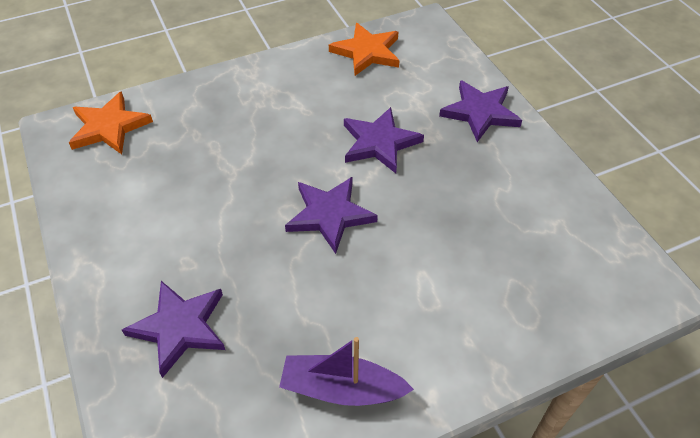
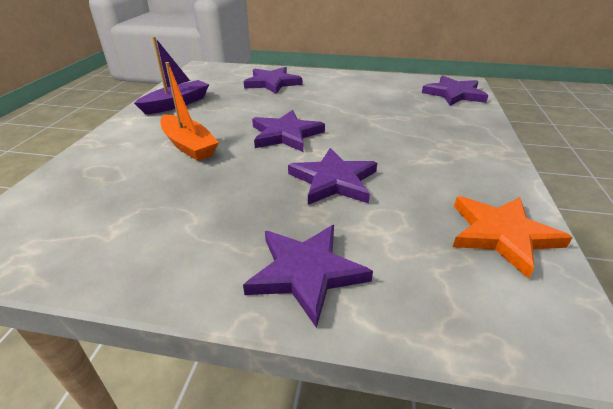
camera: 125 degrees right, 15 degrees down
(109, 127) = (454, 94): orange star -> purple star
(421, 278) = (189, 145): none -> orange boat

